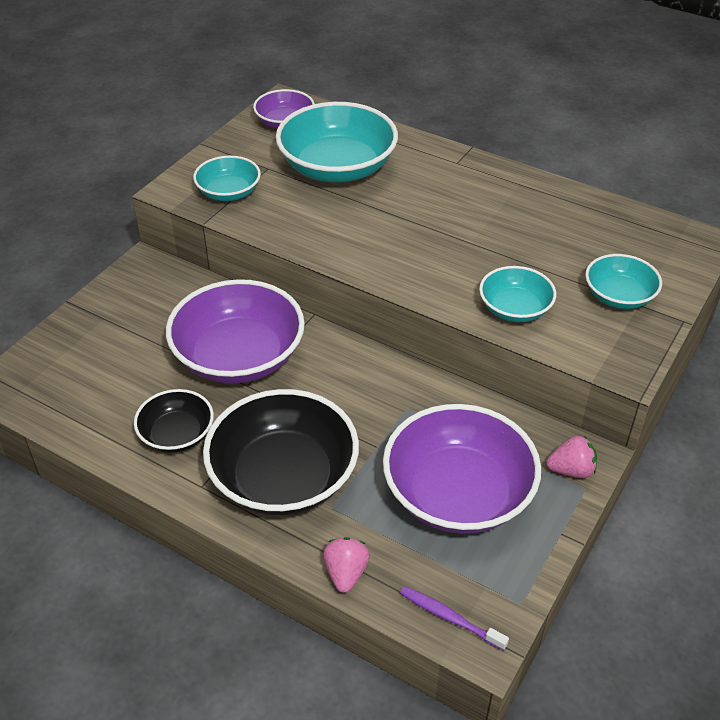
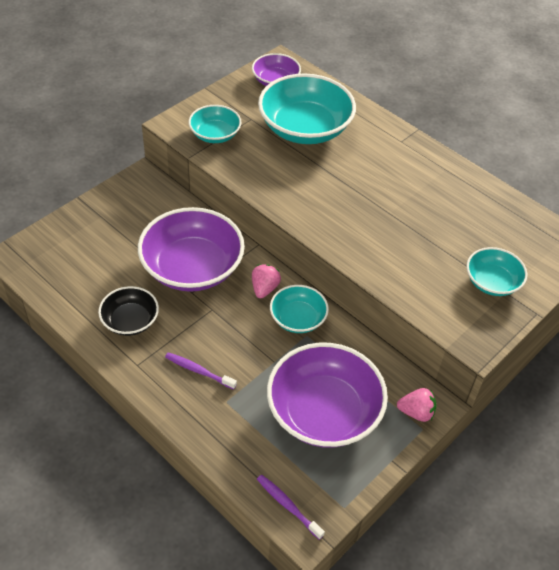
camera: 10 degrees right, 5 degrees up
(283, 477) = (198, 371): black bowl -> purple toothbrush
(346, 573) = (222, 455): pink strawberry -> pink strawberry (264, 288)
(515, 309) = (405, 276): turquoise bowl -> turquoise bowl (298, 319)

